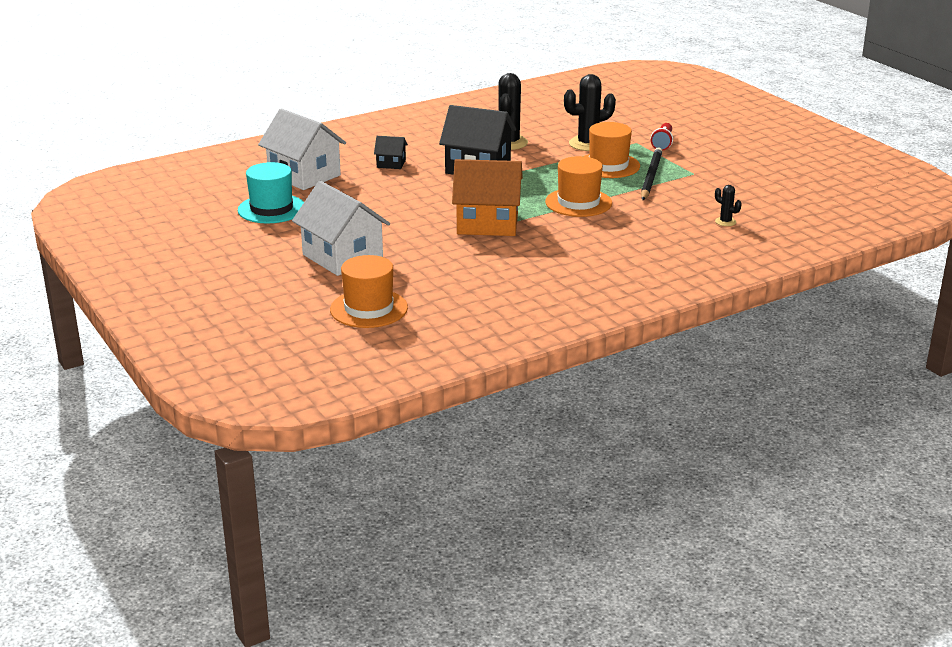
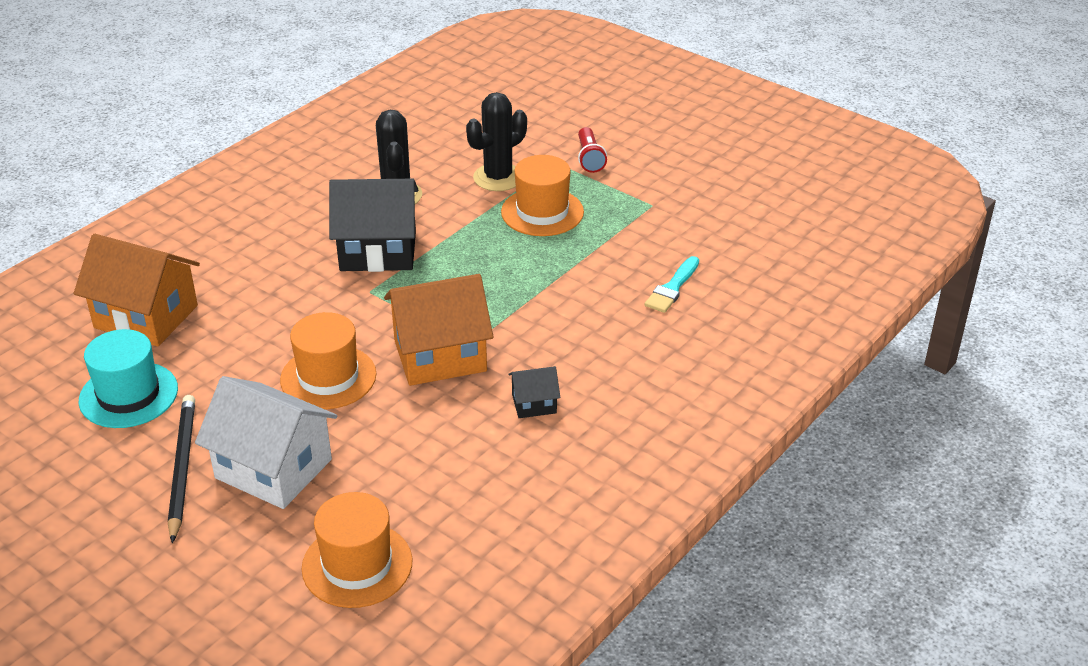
camera: 20 degrees left, 10 degrees up
(304, 175) = (146, 317): white house -> orange house
(391, 164) = (258, 268): black house -> black house (534, 404)
(578, 202) = (537, 289): orange hat -> orange hat (328, 377)
(650, 177) = (604, 222): black pencil -> black pencil (182, 468)
(678, 217) = (672, 288): none -> turquoise brush
(725, 222) = (731, 284): black cactus -> none

